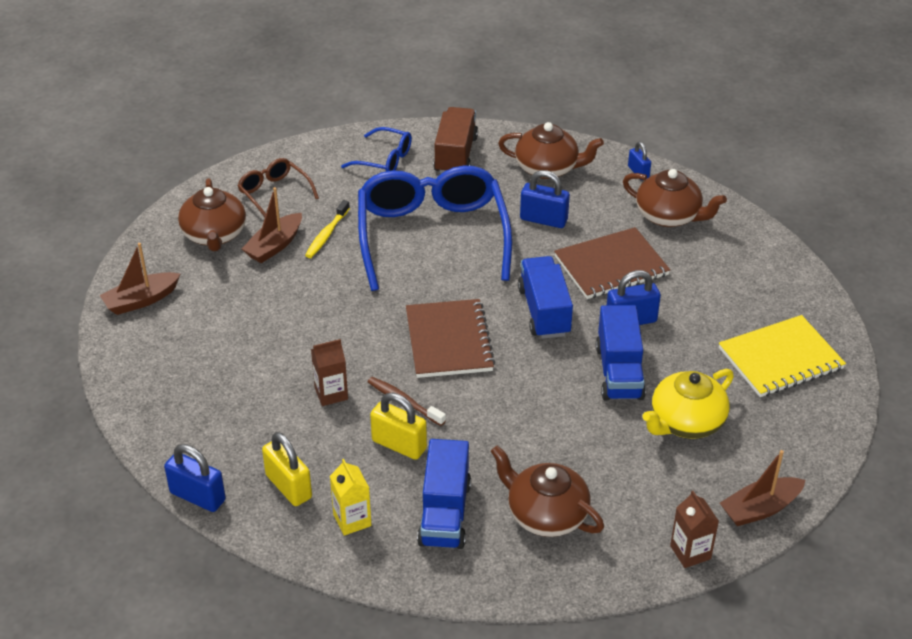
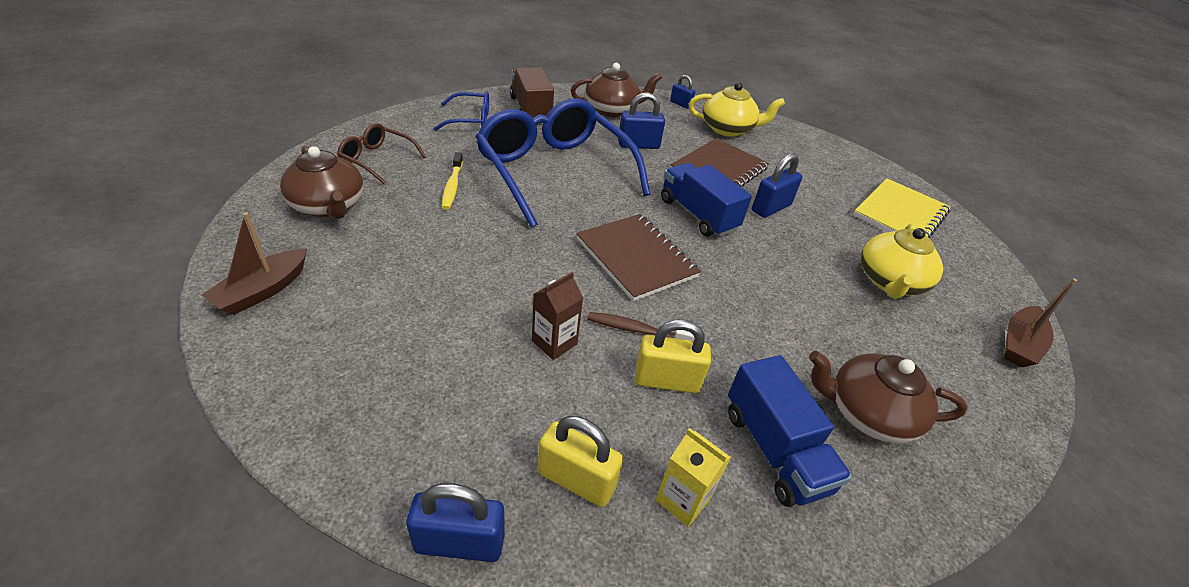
camera: 30 degrees left, 0 degrees up
(274, 246) = (402, 205): brown boat -> none
(619, 372) = (801, 252): blue truck -> none
(669, 216) = (728, 129): brown teapot -> yellow teapot
(690, 552) = (1018, 409): brown carton -> none

